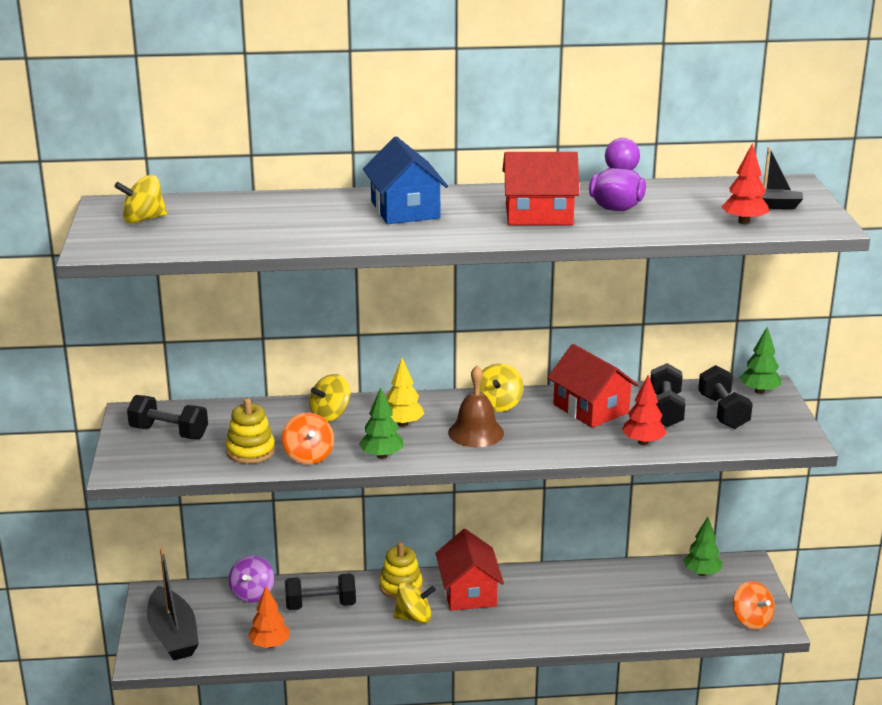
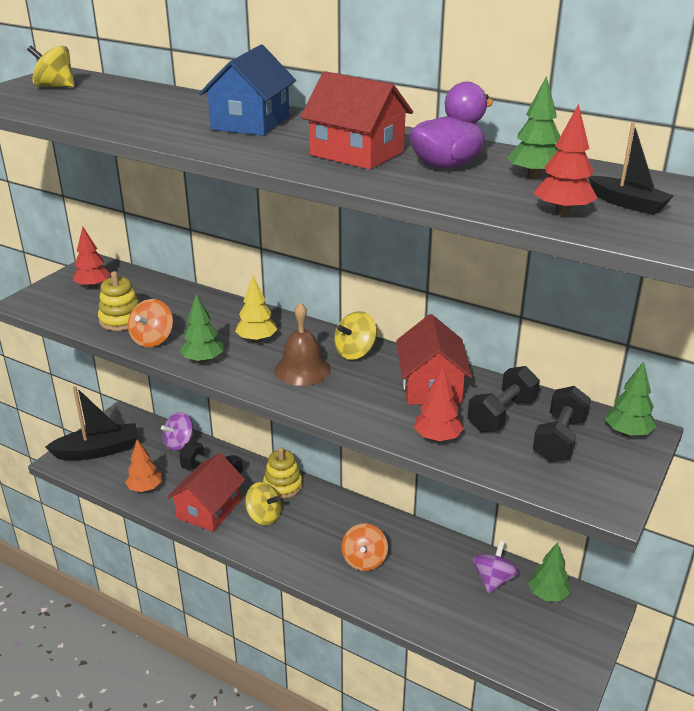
camera: 35 degrees right, 5 degrees up
(169, 433) = (93, 286): black dumbbell -> red tree
(173, 635) = (98, 451): black boat -> black boat turned 120 degrees counterclockwise
(330, 415) = (215, 313): yellow spinning top -> none
(468, 592) = (327, 514): red house -> red house (209, 509)
(653, 581) = (493, 580): none -> purple spinning top
(685, 201) = (534, 176): none -> green tree
(751, 620) = (550, 668): orange spinning top -> orange spinning top (364, 560)

